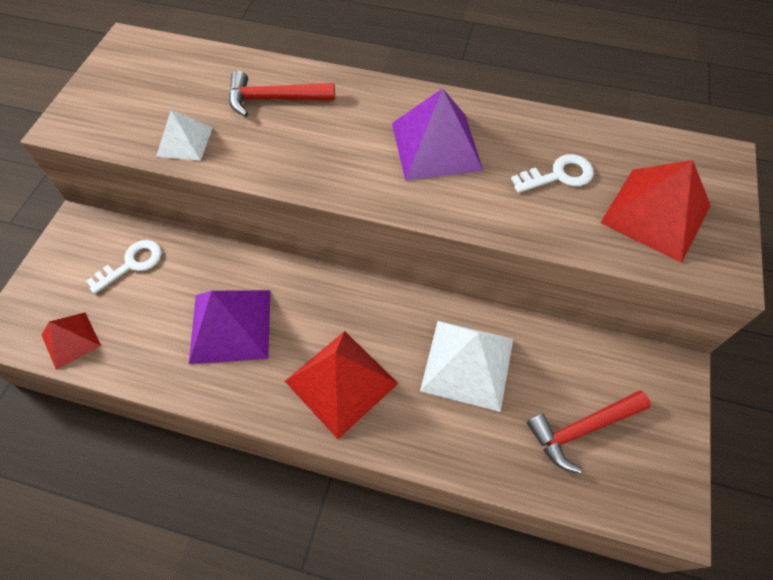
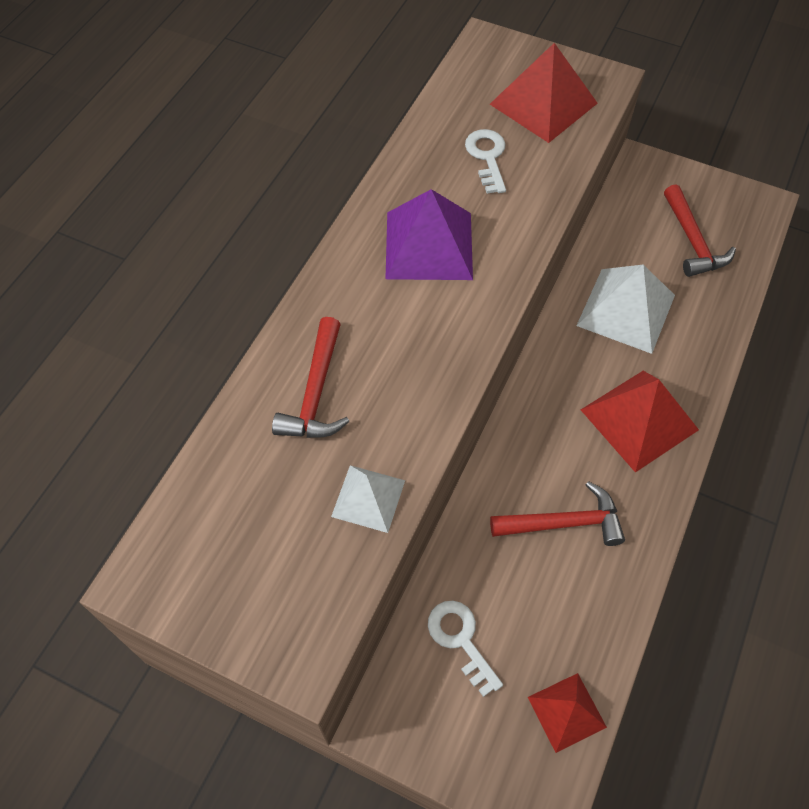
camera: 80 degrees left, 0 degrees up
(230, 325) = (563, 523): purple pyramid -> red hammer

